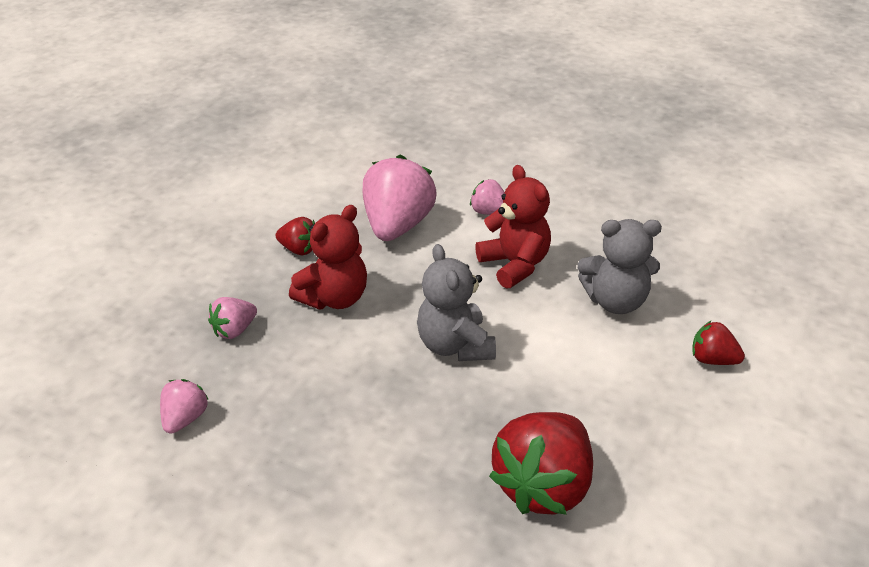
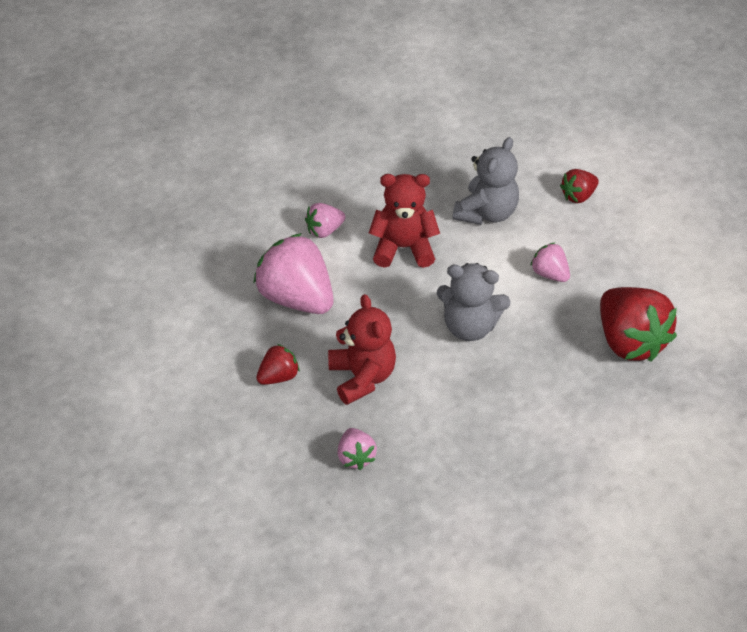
camera: 60 degrees left, 10 degrees up
(185, 418) = (439, 521): pink strawberry -> pink strawberry (550, 273)

